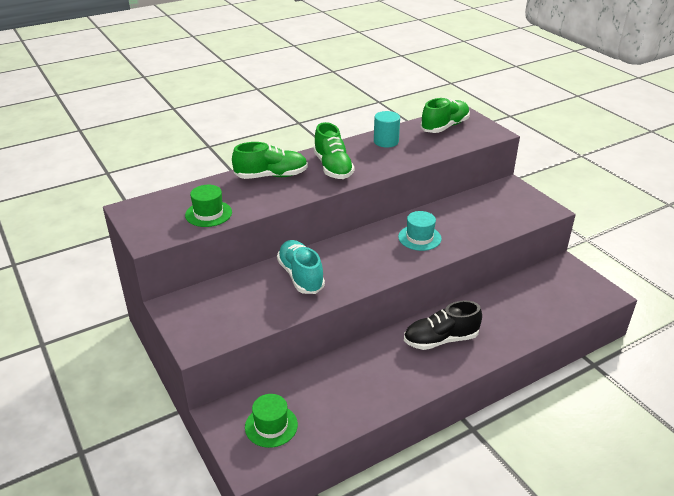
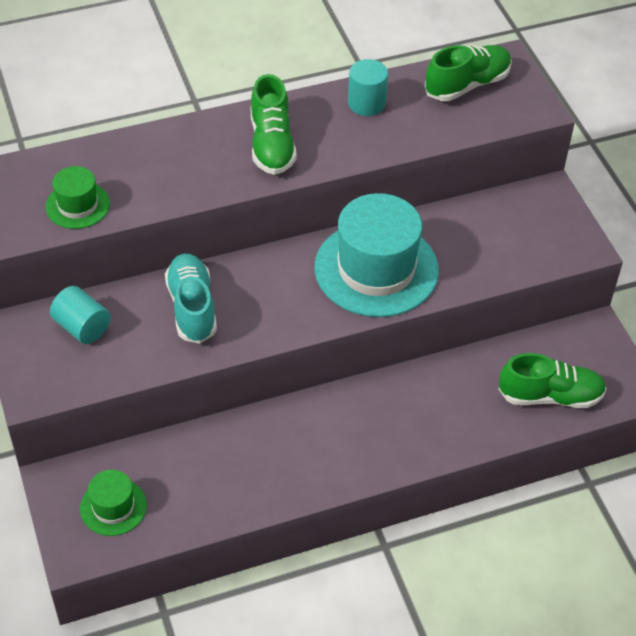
camera: 10 degrees right, 15 degrees up
(223, 299) = (82, 327): none -> turquoise cylinder
(271, 176) = (180, 147): green shoe -> green shoe (550, 396)
(419, 238) = (376, 269): turquoise hat -> turquoise hat, size x2.01
(441, 340) = (368, 422): black shoe -> none

